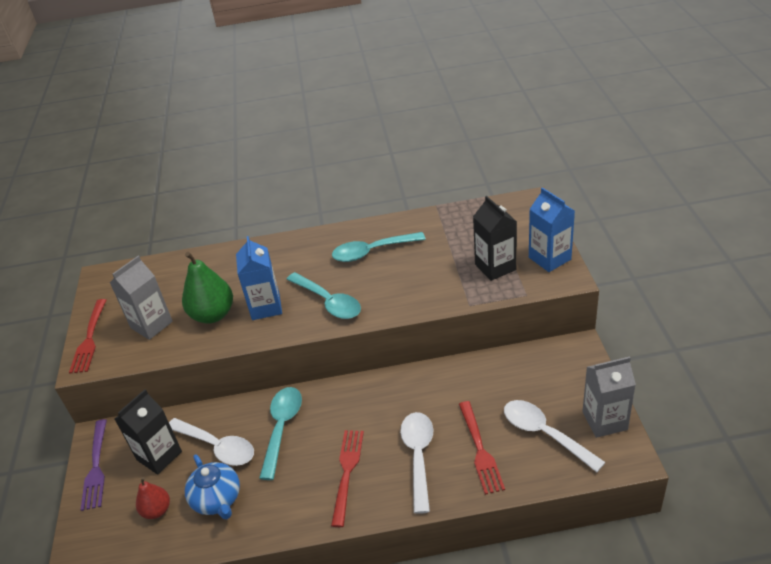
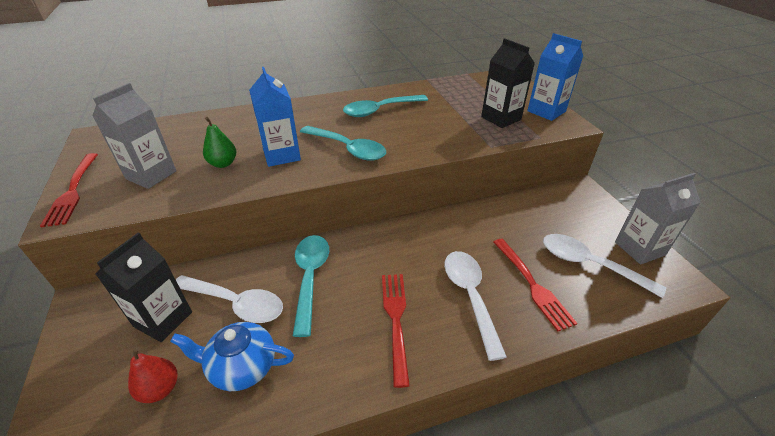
camera: 15 degrees left, 0 degrees up
(96, 466) = (78, 339): purple fork -> none
(213, 315) = (223, 163): green pear -> green pear, size x0.58
(217, 499) = (242, 367): blue teapot -> blue teapot turned 135 degrees clockwise

